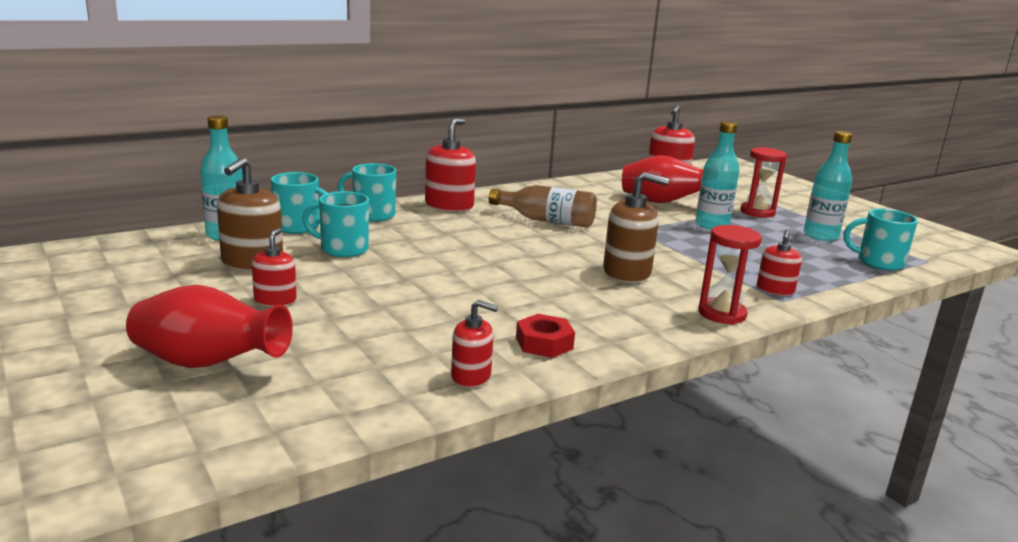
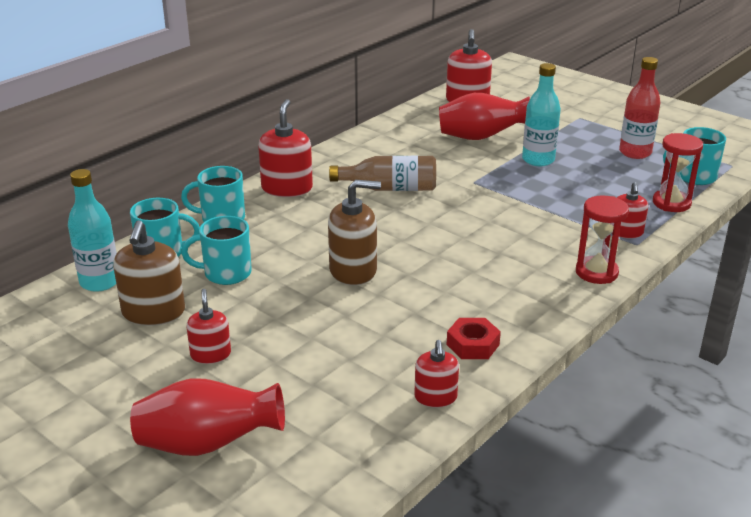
camera: 15 degrees left, 10 degrees up
(471, 376) = (435, 397): red soap dispenser -> red soap dispenser turned 90 degrees clockwise
(627, 272) = (496, 241): brown soap dispenser -> brown soap dispenser (353, 271)
(757, 212) = (569, 132): red hourglass -> red hourglass (671, 203)
(820, 236) = (635, 152): turquoise bottle -> red bottle

